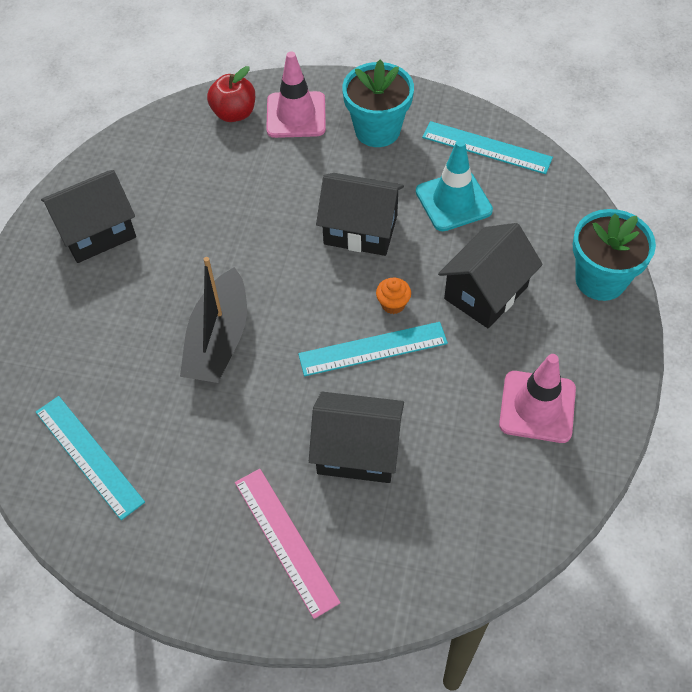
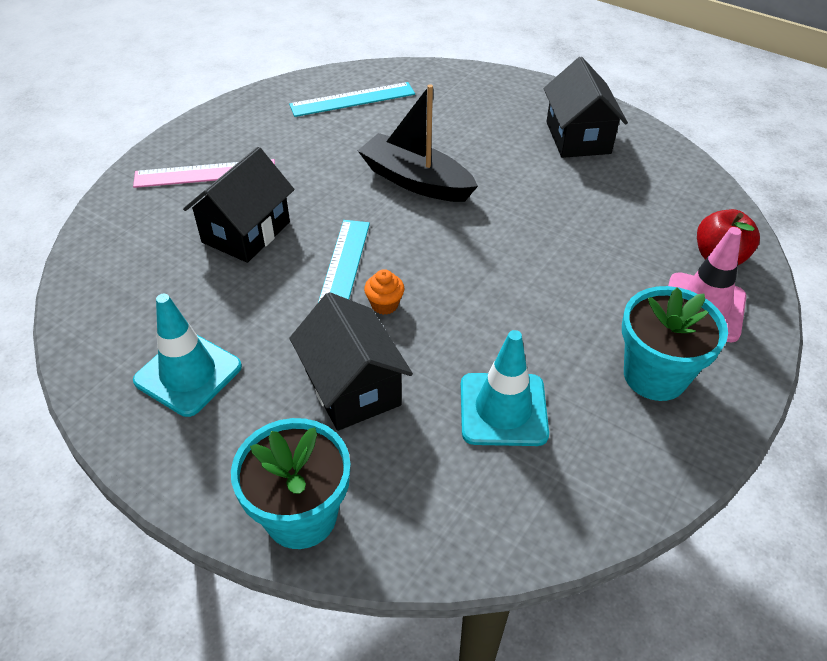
camera: 110 degrees right, 10 degrees down
(360, 230) = (498, 310): black house -> none
(486, 147) = (585, 484): turquoise ruler -> none
(537, 407) = (188, 374): pink traffic cone -> turquoise traffic cone

